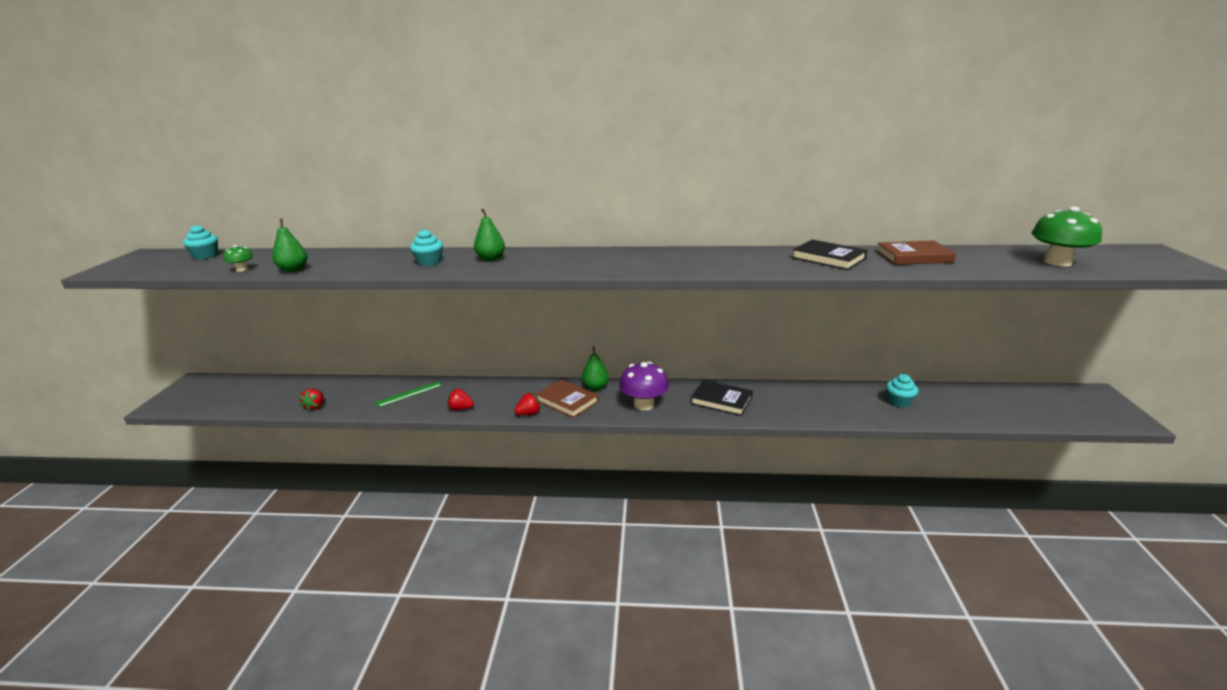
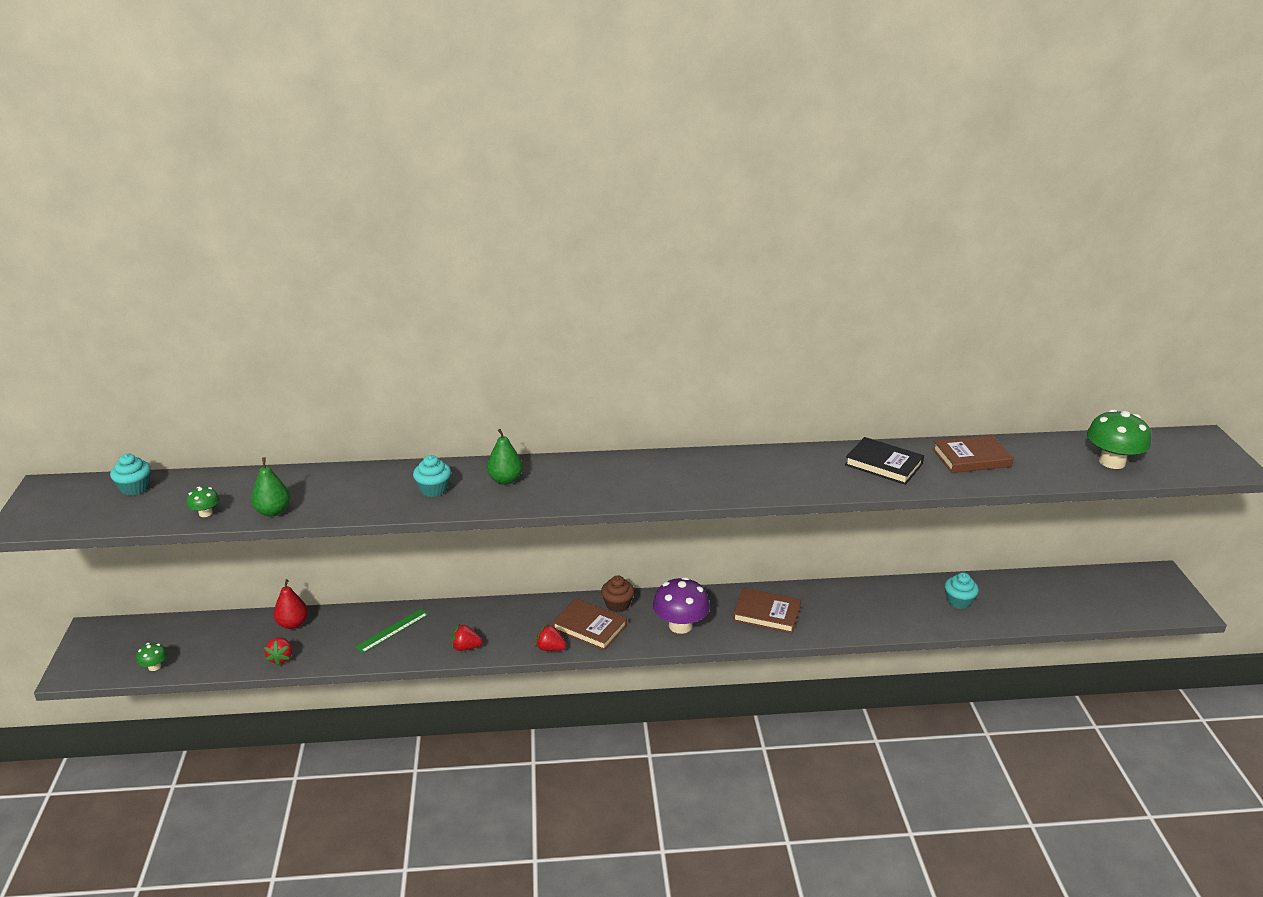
camera: 10 degrees left, 5 degrees up
(220, 406) = (154, 666): none -> green mushroom
(337, 385) = (293, 624): none -> red pear
(529, 413) = (550, 648): red strawberry -> red strawberry turned 120 degrees counterclockwise
(595, 387) = (617, 604): green pear -> brown cupcake
(721, 401) = (766, 614): black book -> brown book

